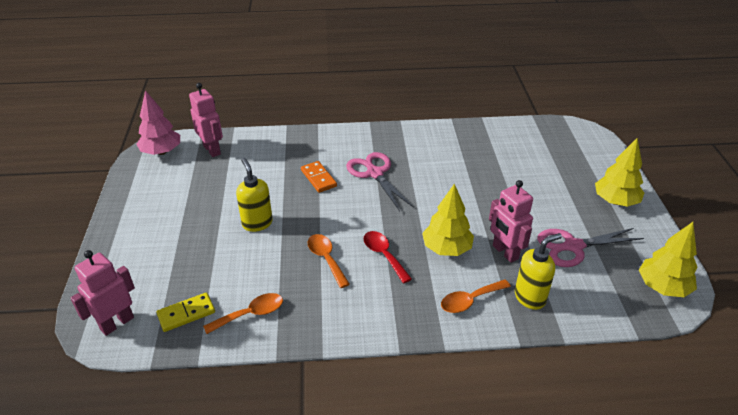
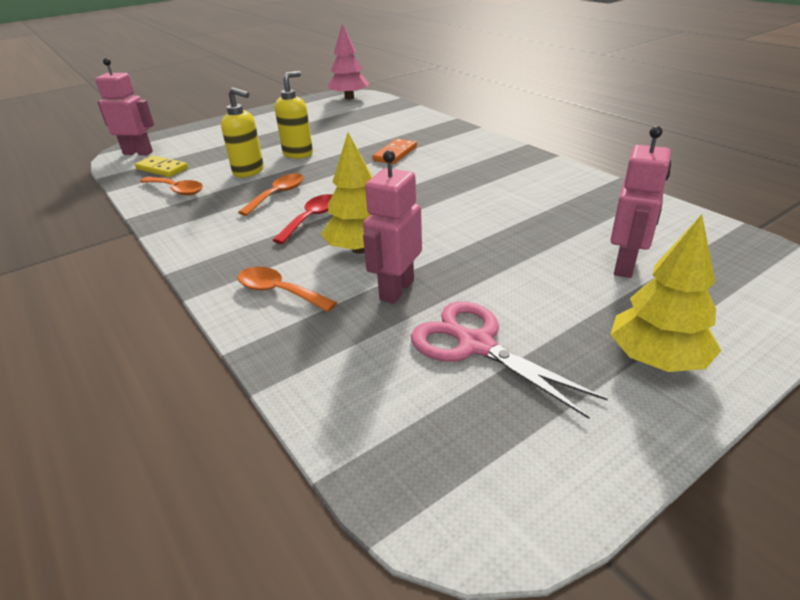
camera: 60 degrees right, 5 degrees down
(212, 150) = (376, 109): pink robot -> pink robot (625, 265)
(374, 173) = (441, 173): pink scissors -> none
(530, 297) = (322, 336): yellow soap dispenser -> yellow soap dispenser (249, 172)
(662, 287) = (479, 485): yellow tree -> none

